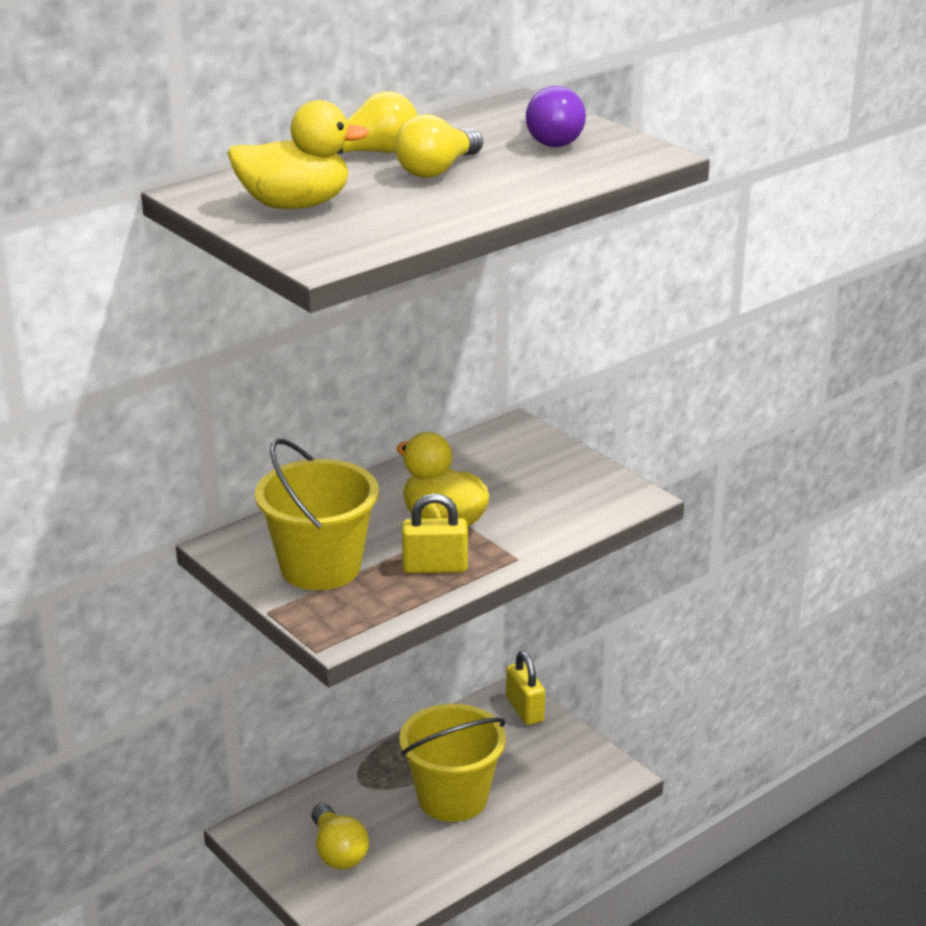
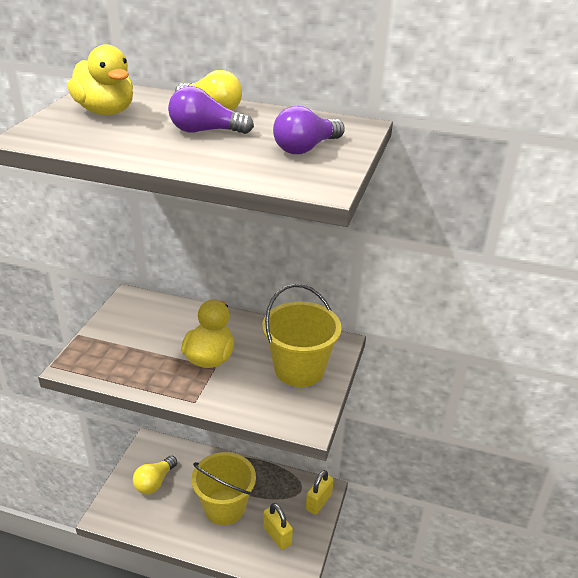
camera: 55 degrees right, 5 degrees up
(320, 567) = (131, 334): yellow bucket -> yellow bucket (299, 369)
(435, 567) = (161, 374): yellow padlock -> yellow padlock (277, 535)
(437, 170) = (205, 131): yellow light bulb -> purple light bulb

